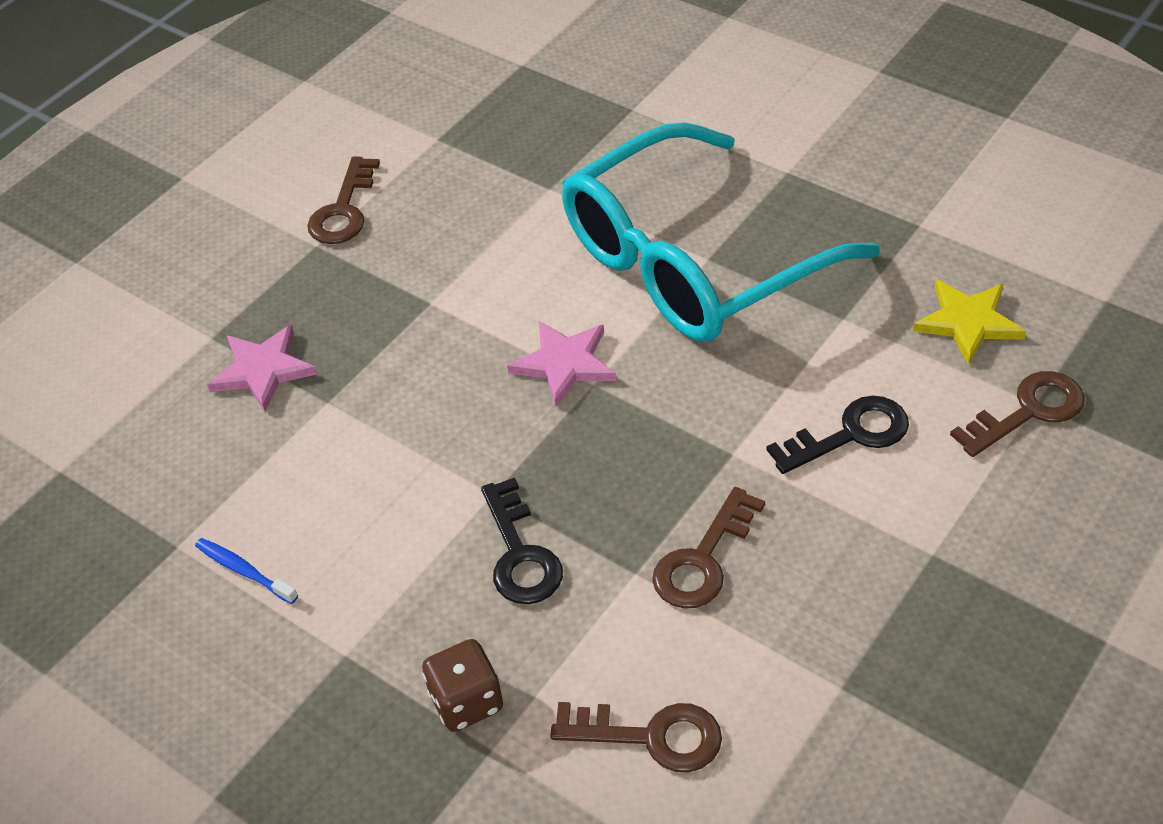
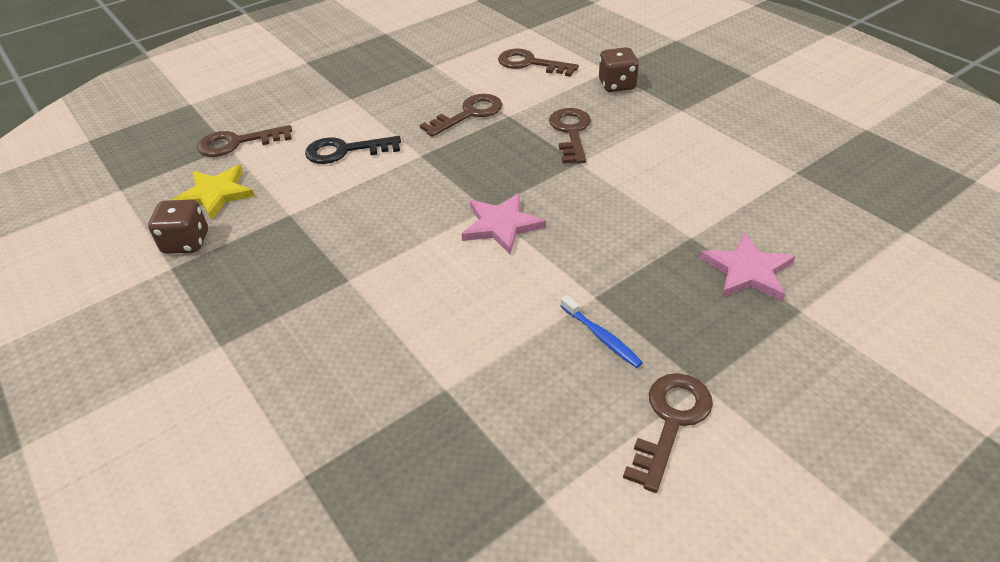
camera: 165 degrees left, 5 degrees down
(244, 571) = (746, 152): blue toothbrush -> blue toothbrush (601, 337)
(520, 554) = (571, 132): black key -> brown key
(692, 262) = (362, 279): turquoise glasses -> none
(933, 254) = (186, 242): none -> brown dice

